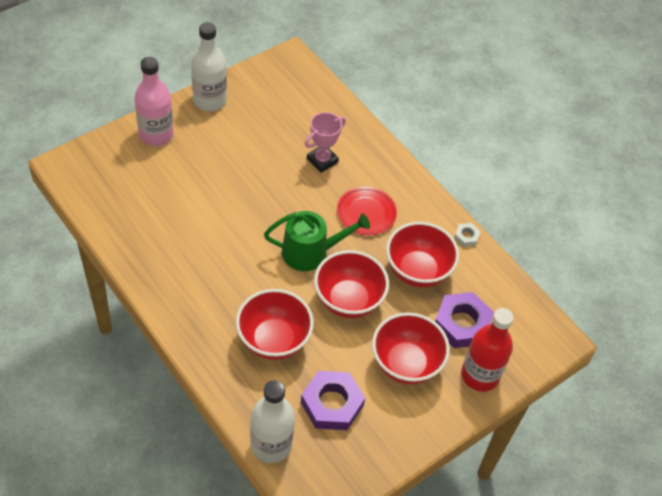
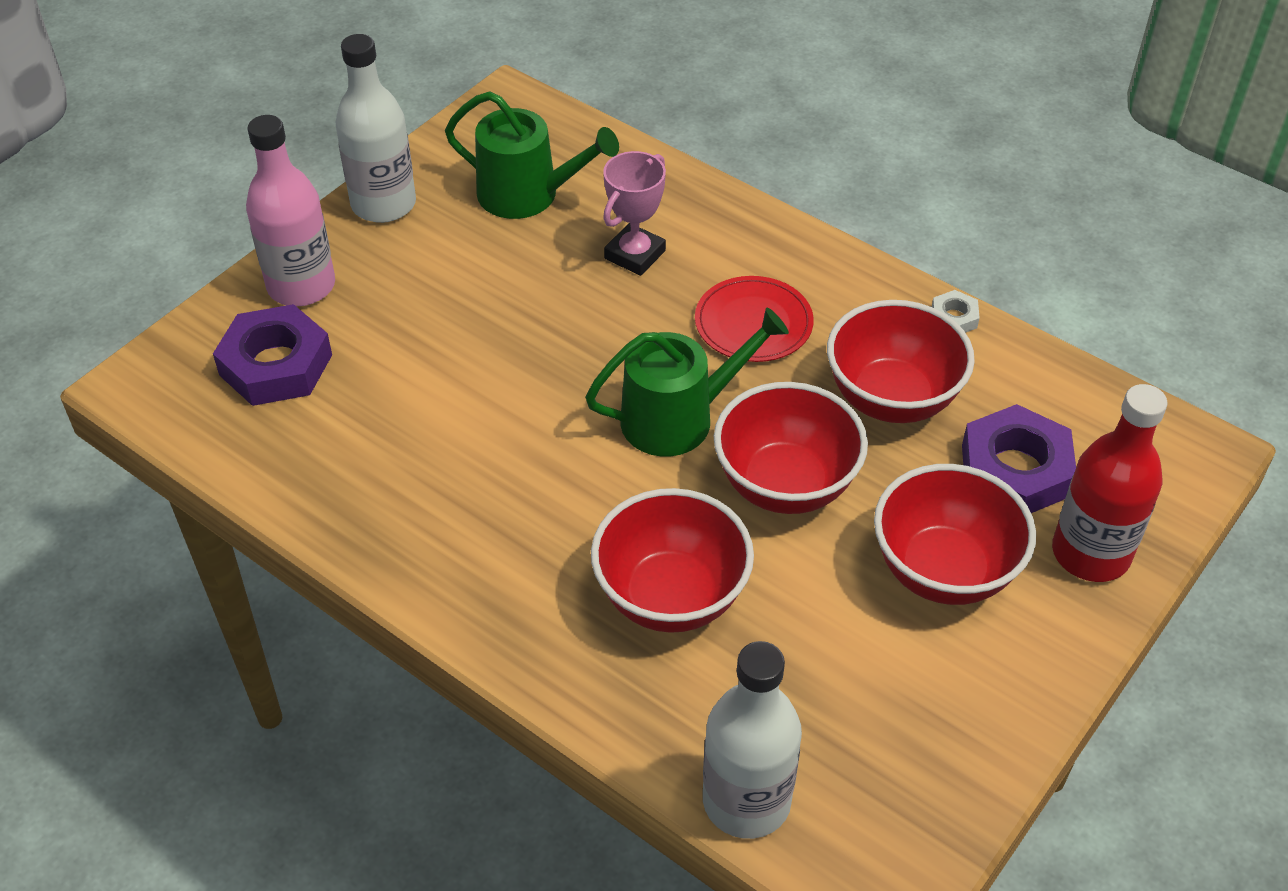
camera: 10 degrees left, 5 degrees down
(281, 113) = (527, 194): none -> green watering can
(332, 404) = (834, 686): purple nut -> purple nut (276, 365)

